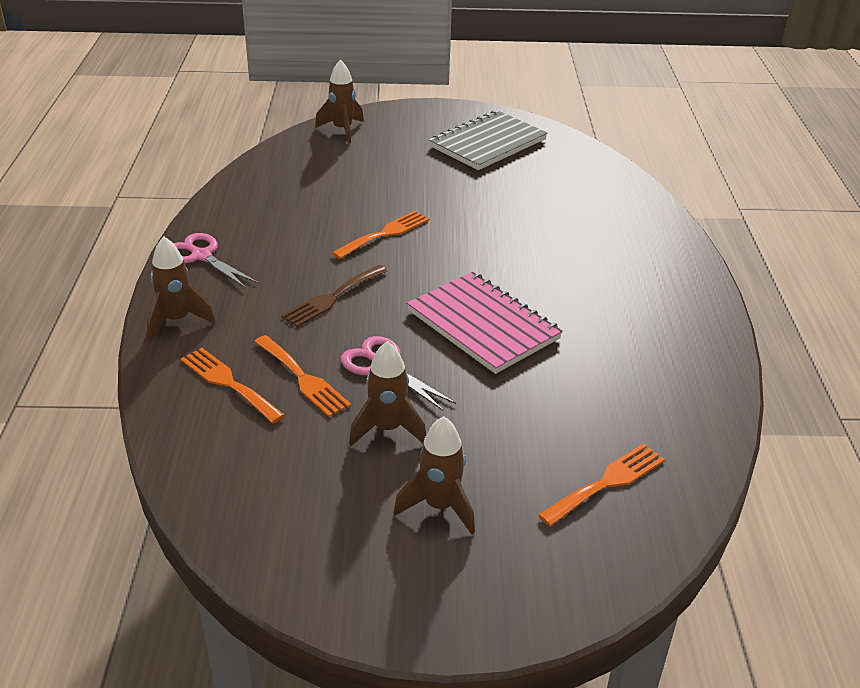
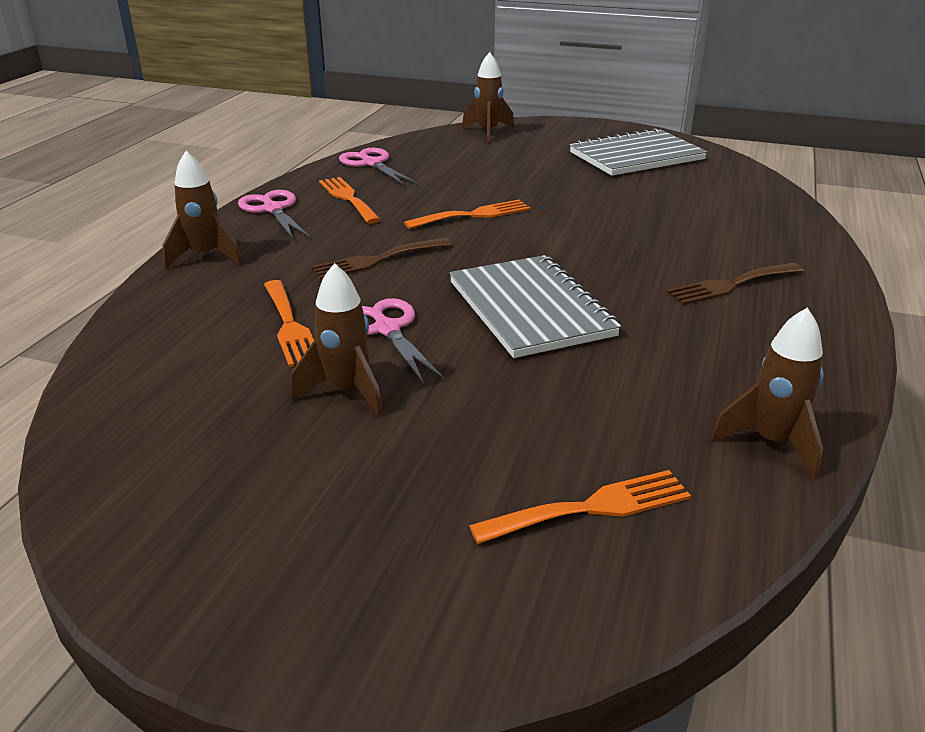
camera: 20 degrees right, 5 degrees down
(228, 383) = (209, 316): orange fork -> orange fork (348, 198)
(257, 185) = (372, 163): none -> pink scissors
(439, 506) = (349, 487): brown rocket -> brown rocket (772, 443)
(482, 325) = (530, 309): pink notebook -> grey notebook
(619, 274) = (730, 285): none -> brown fork

